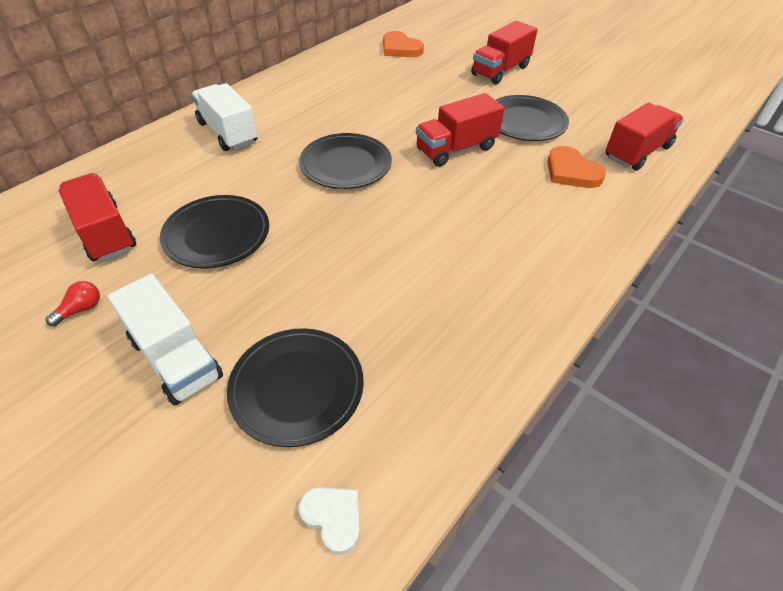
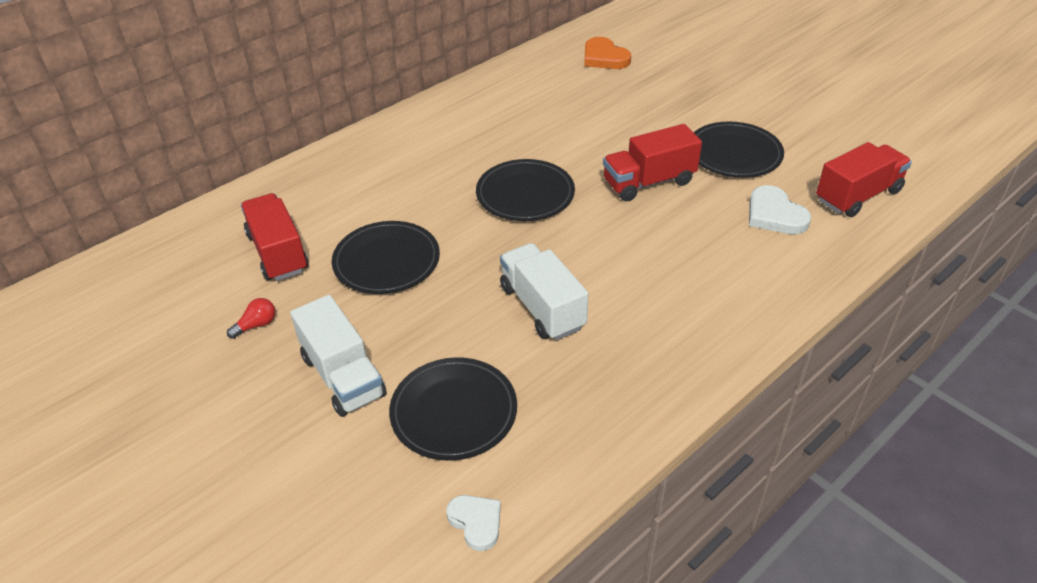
camera: 10 degrees right, 5 degrees down
(228, 133) = (403, 152): white truck -> white truck (542, 307)
(500, 71) = (718, 89): red truck -> none
(571, 171) = (774, 215): orange heart -> white heart

